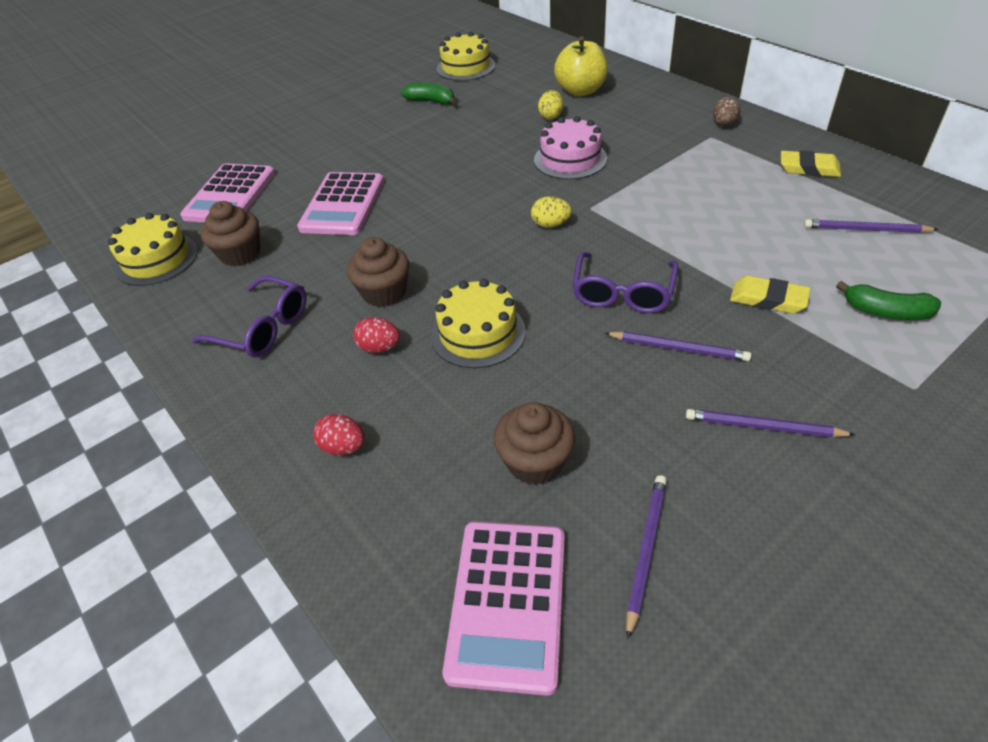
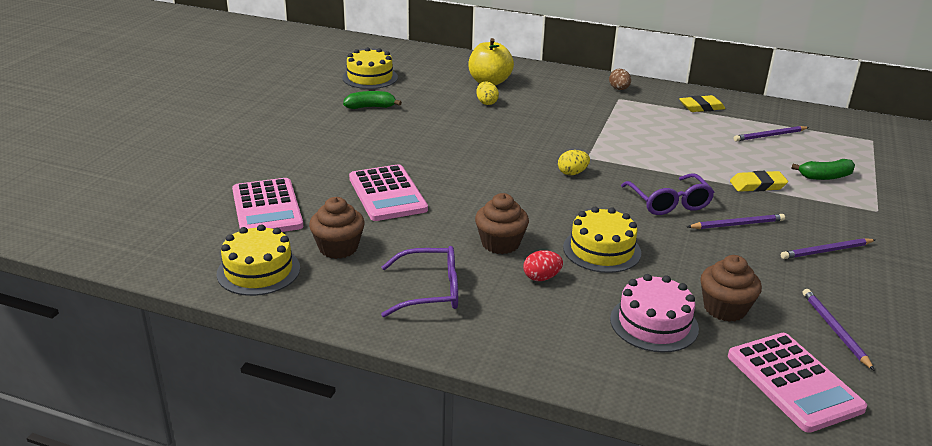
camera: 35 degrees left, 15 degrees down
(343, 447) = (591, 342): red egg -> none
(570, 159) = (536, 129): pink cake -> pink cake (654, 323)

